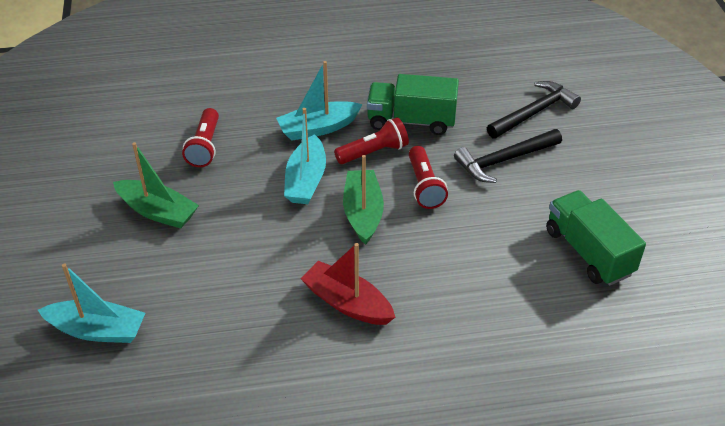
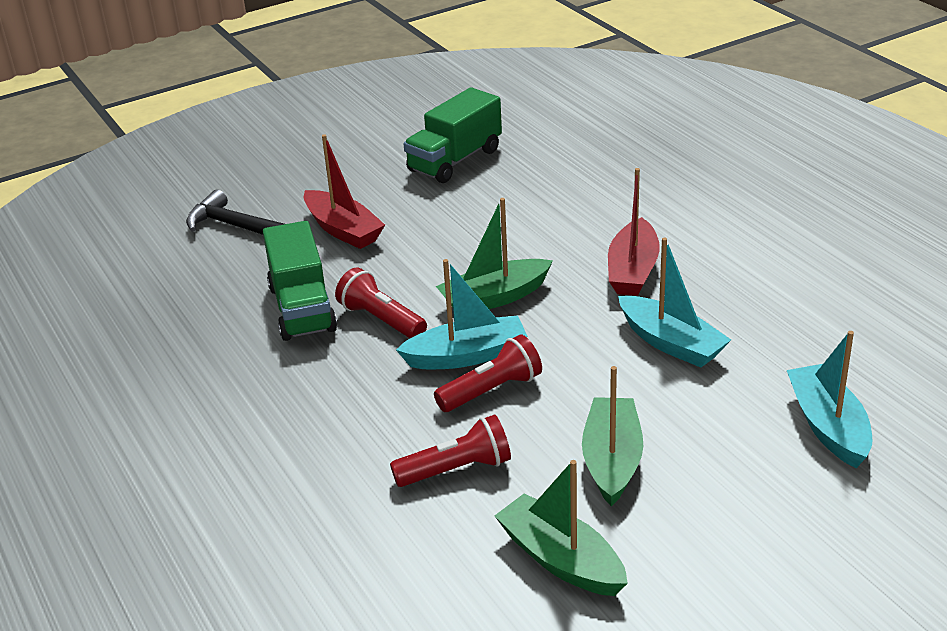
camera: 110 degrees left, 10 degrees down
(105, 165) = (561, 560): none -> green boat
(318, 128) = (357, 378): turquoise boat -> turquoise boat (671, 343)
(424, 186) = (421, 269): red flashlight -> red flashlight (492, 390)
(504, 160) = (343, 230): black hammer -> red boat

